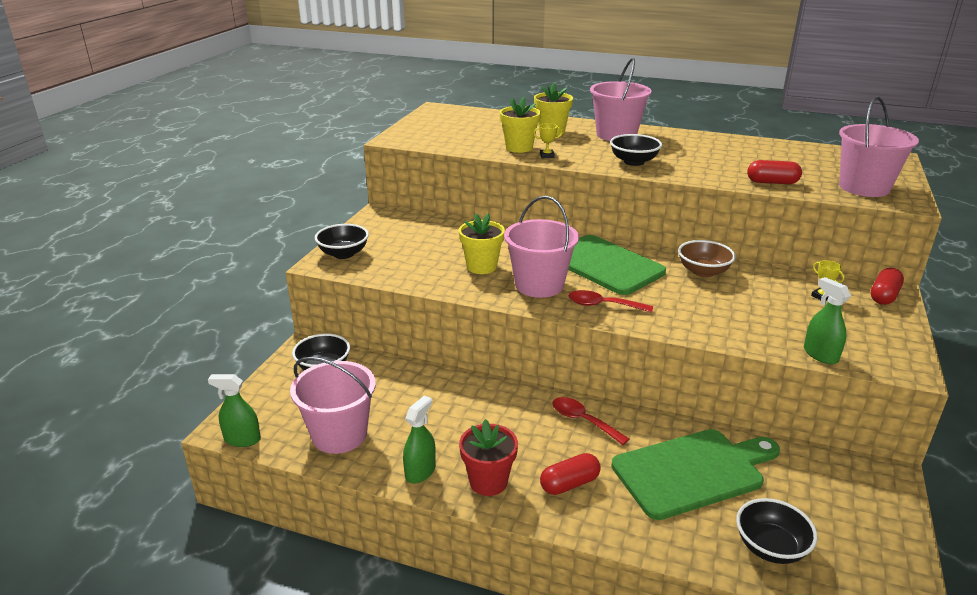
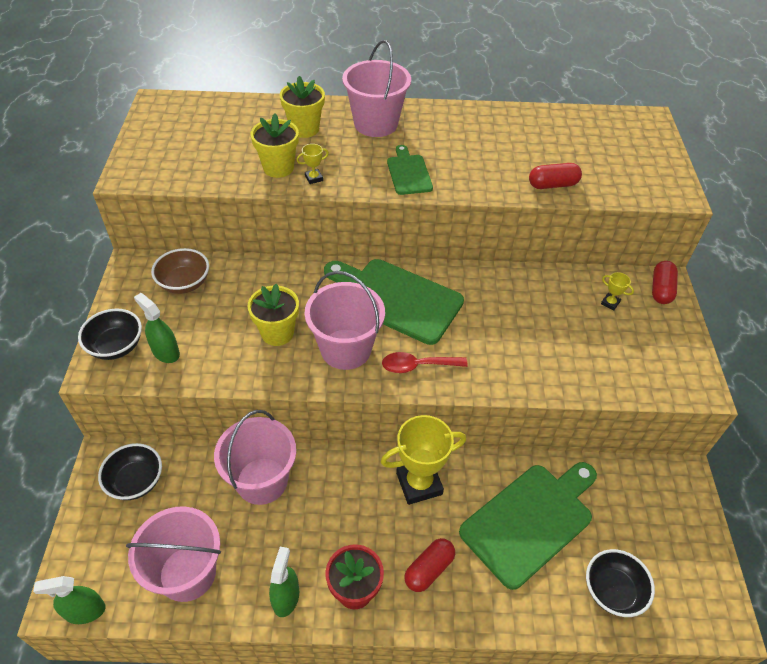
camera: 20 degrees left, 20 degrees up
(583, 421) = (419, 483): red spoon -> yellow trophy
(633, 162) = (408, 173): black bowl -> green cutting board
(703, 272) = (497, 290): brown bowl -> brown bowl (184, 283)
(820, 354) = (627, 388): green spray bottle -> green spray bottle (165, 352)
(864, 187) = (637, 177): pink bucket -> pink bucket (262, 481)

